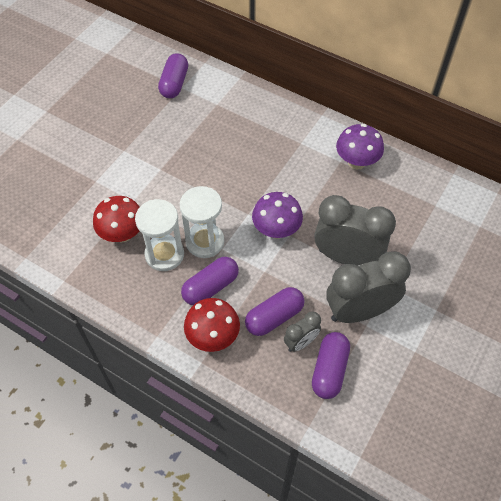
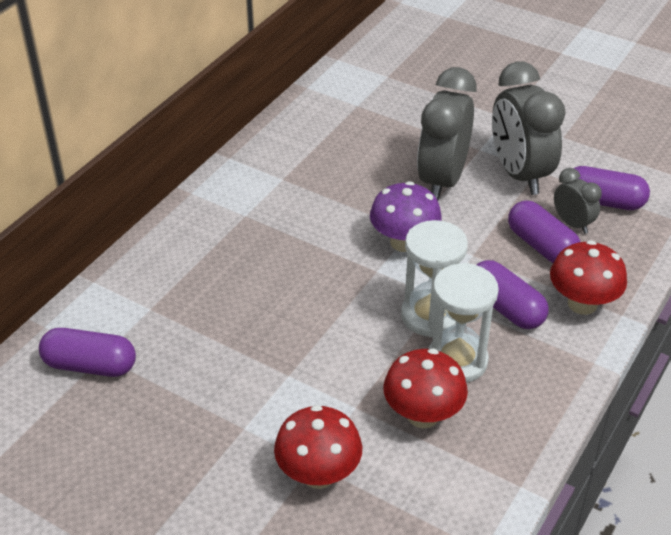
camera: 90 degrees left, 15 degrees down
(87, 183) = (318, 474): none -> red mushroom
(356, 162) = (284, 164): purple mushroom -> none

